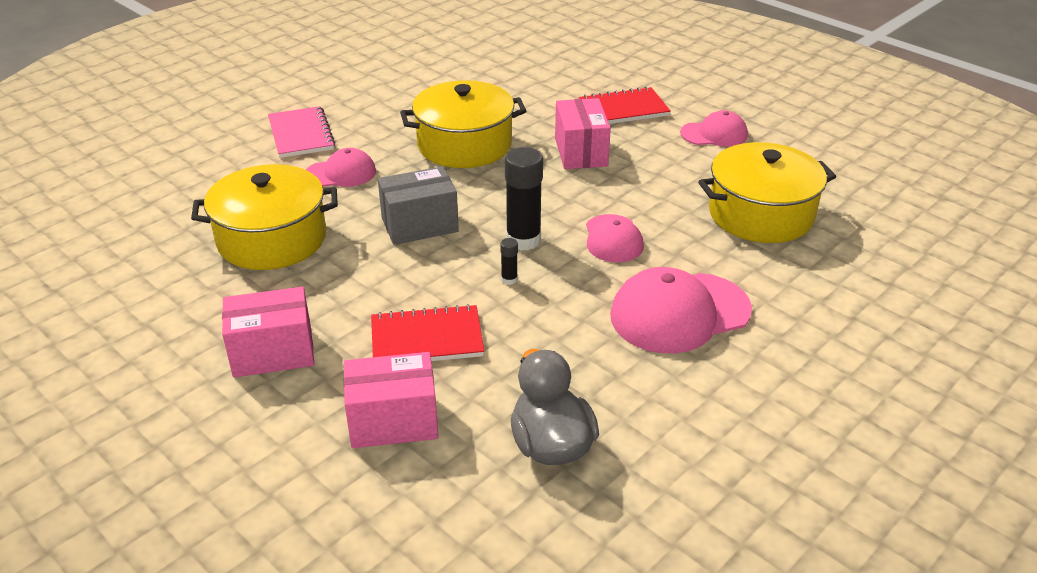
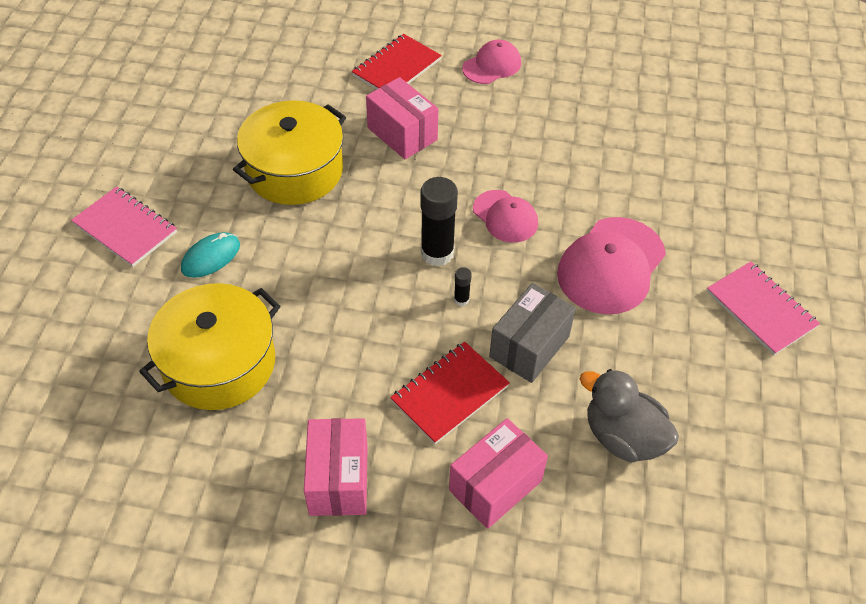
camera: 35 degrees left, 15 degrees up
(273, 353) = (339, 479): pink box -> pink box turned 45 degrees counterclockwise
(341, 173) = (211, 257): pink cap -> turquoise mouse
(419, 225) = (337, 280): grey box -> grey box (529, 346)
(761, 214) = (591, 137): yellow pot -> none
(810, 413) = (760, 309): none -> pink notebook

